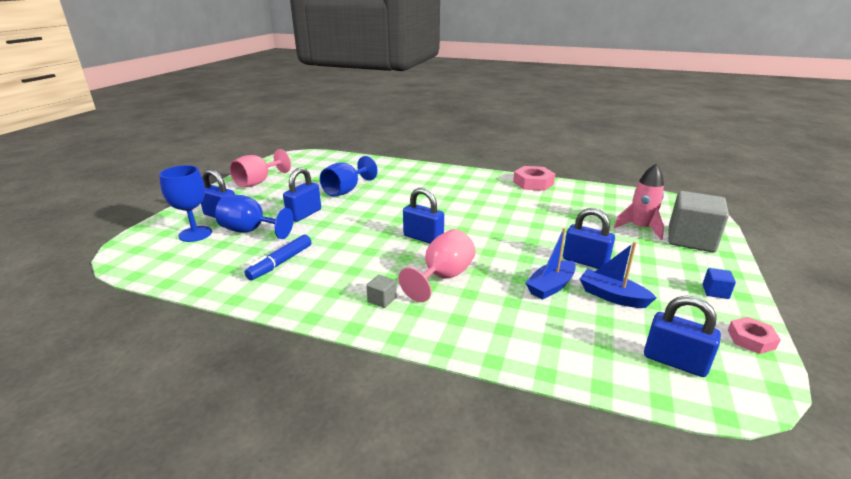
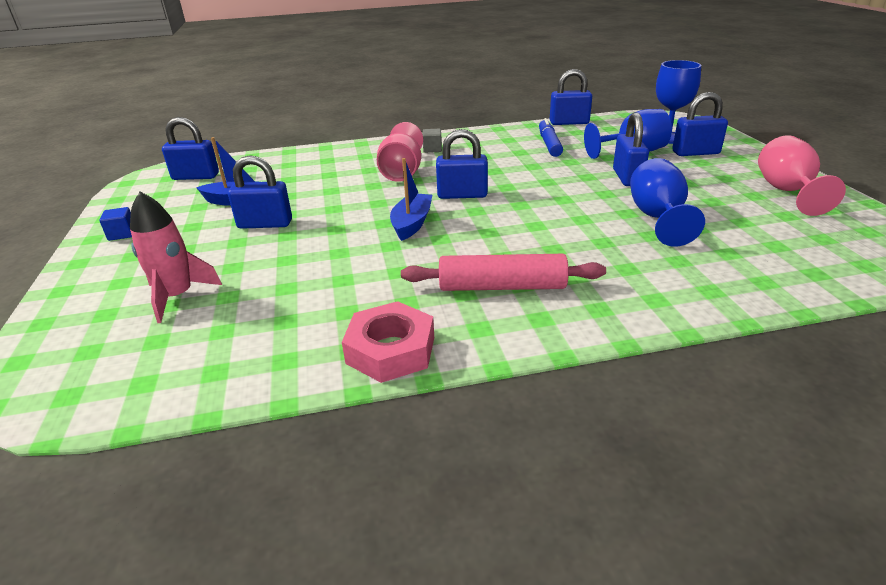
camera: 150 degrees right, 5 degrees up
(202, 285) = (569, 122): none -> blue padlock
(466, 188) = (502, 286): none -> pink rolling pin
(550, 286) = (298, 192): blue boat -> blue boat (412, 224)
(691, 239) = (101, 300): grey cube -> none
(751, 339) = (120, 204): pink nut -> none

